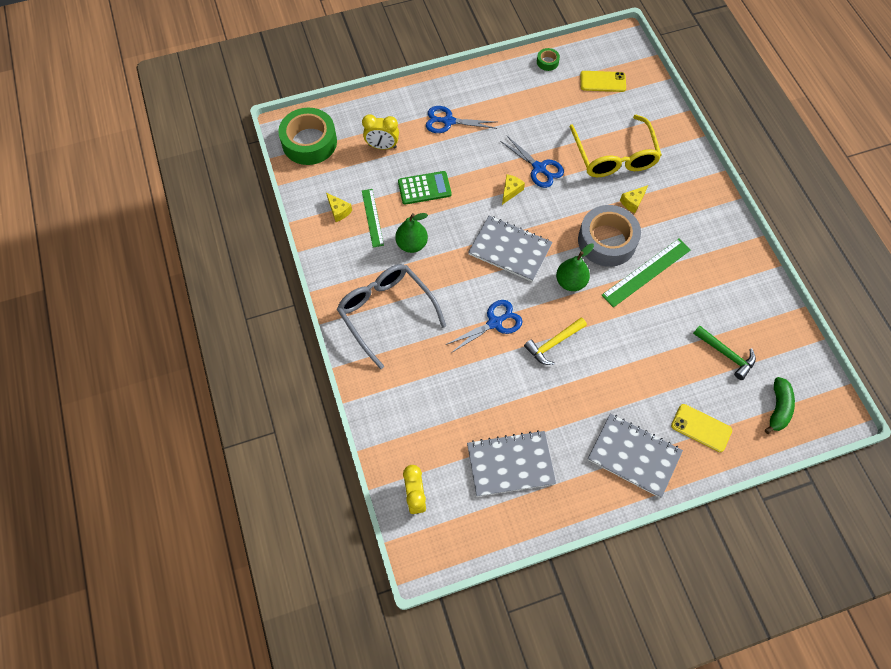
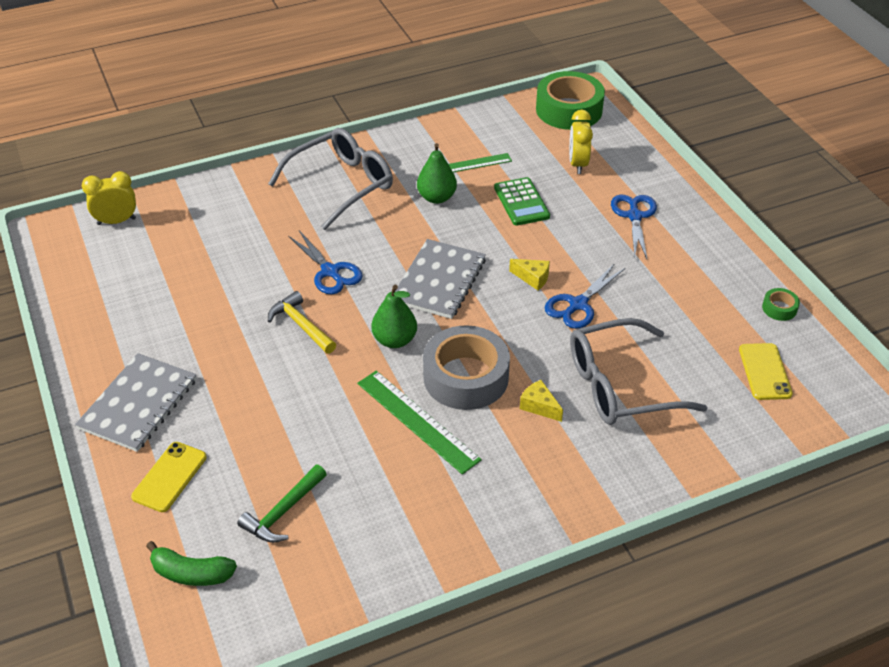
camera: 85 degrees right, 20 degrees down
(339, 211) = (475, 139): yellow cheese -> none
(510, 464) = (143, 292): grey notebook -> none
(614, 156) = (620, 385): yellow glasses -> grey glasses

